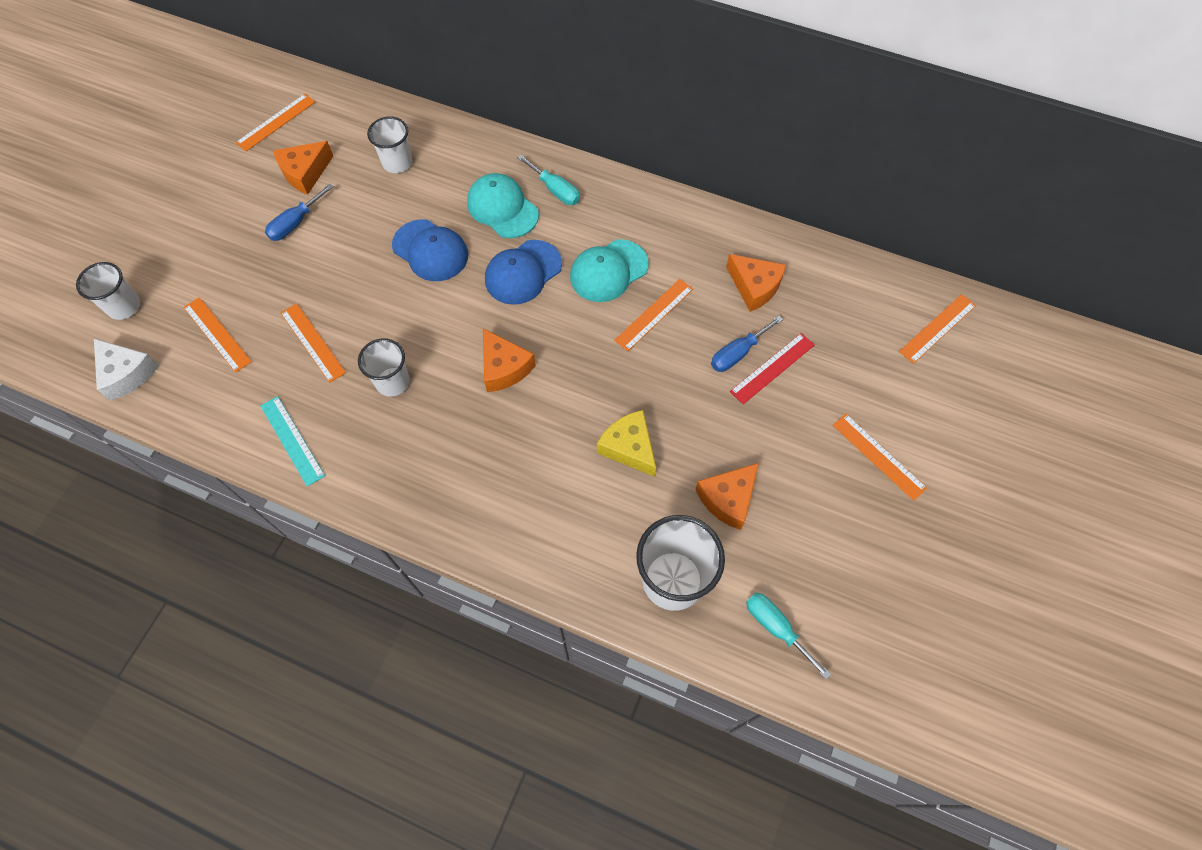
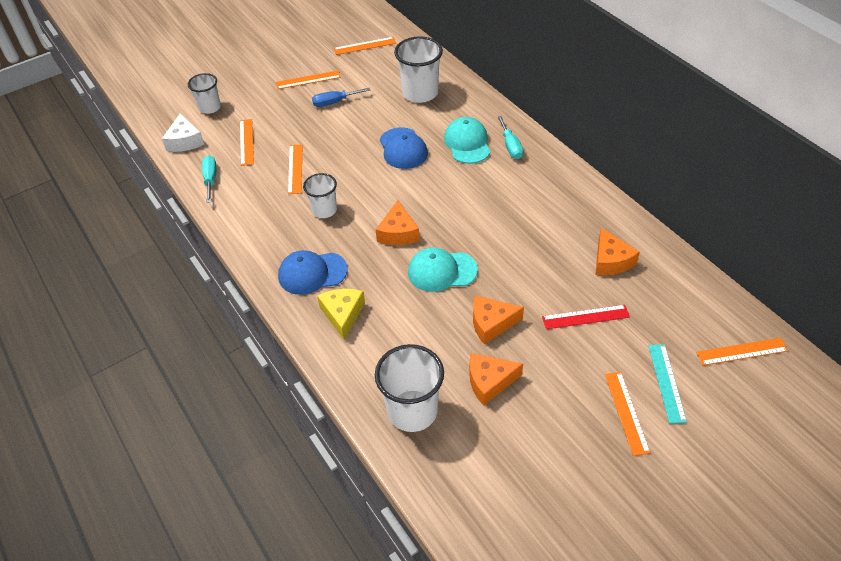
camera: 35 degrees right, 15 degrees down
(292, 440) = (243, 215): turquoise ruler -> turquoise ruler (666, 382)
(305, 173) = (361, 78): orange cheese -> orange cheese (491, 323)
(397, 162) = (420, 93): white cup -> white cup, size x1.62
(523, 272) = (452, 184): blue cap -> blue cap (312, 273)
(608, 271) = (511, 207): turquoise cap -> turquoise cap (442, 271)
(629, 447) = (444, 317): yellow cheese -> yellow cheese (342, 314)
(654, 314) = (523, 246): orange ruler -> orange ruler (308, 80)
(737, 353) = (566, 296): blue screwdriver -> none
(776, 628) = (462, 480): turquoise screwdriver -> turquoise screwdriver (210, 179)

